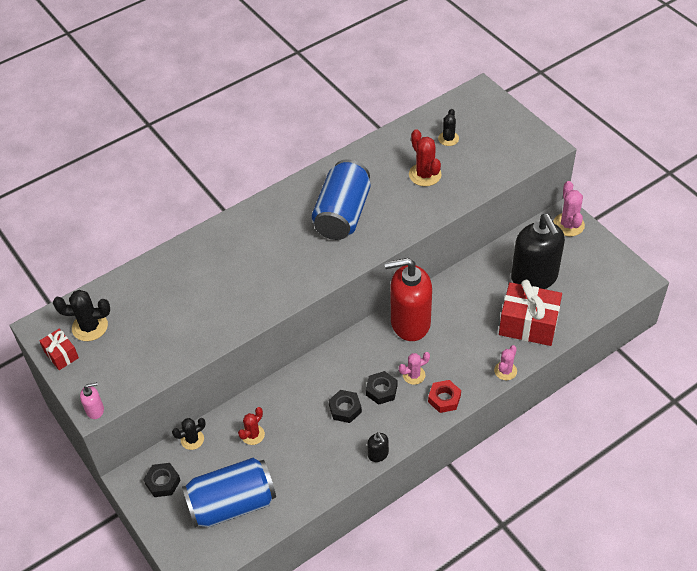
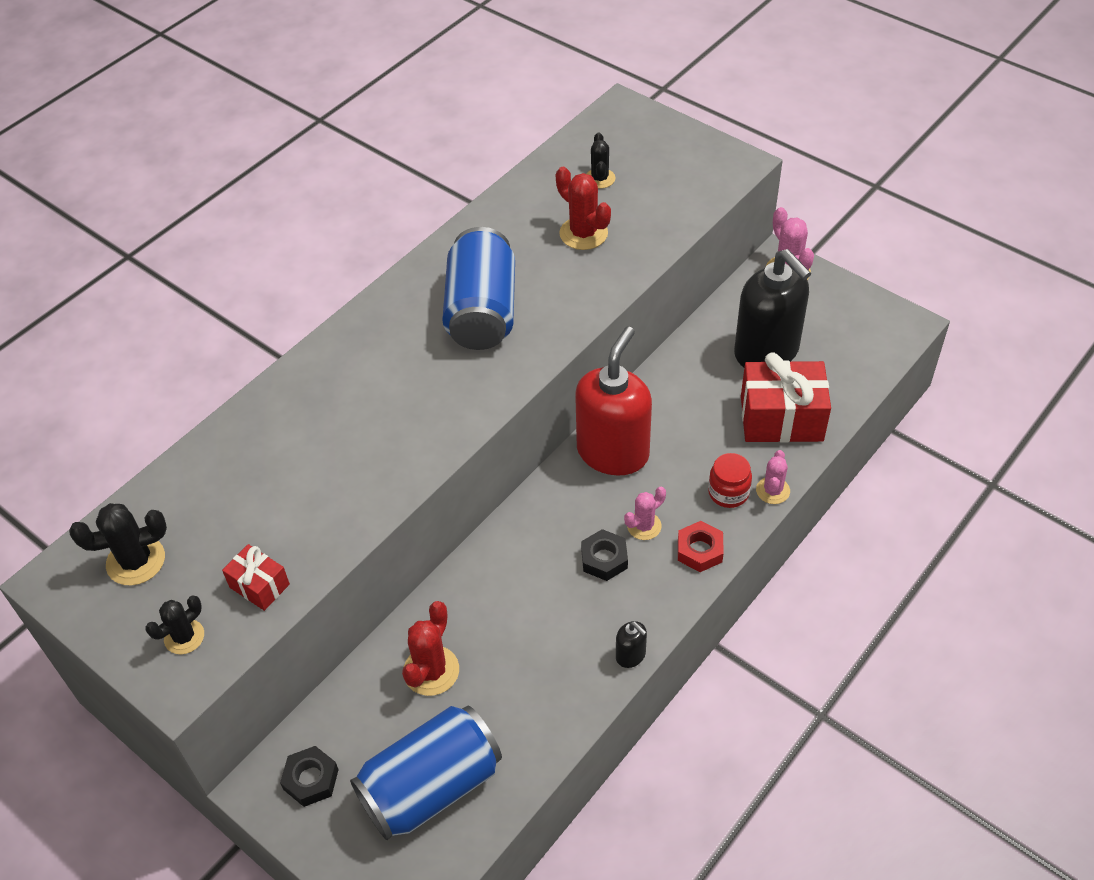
camera: 15 degrees left, 0 degrees up
(61, 355) = (100, 615): red gift -> red gift (259, 586)
(95, 410) = (182, 691): pink soap dispenser -> none
(192, 439) = (338, 701): black cactus -> black cactus (184, 637)
(253, 435) = (431, 671): red cactus -> red cactus, size x1.52
(345, 409) = (559, 599): black nut -> none
(410, 323) = (613, 452): red soap dispenser -> red soap dispenser turned 135 degrees clockwise
(476, 366) = (728, 492): none -> red jar

